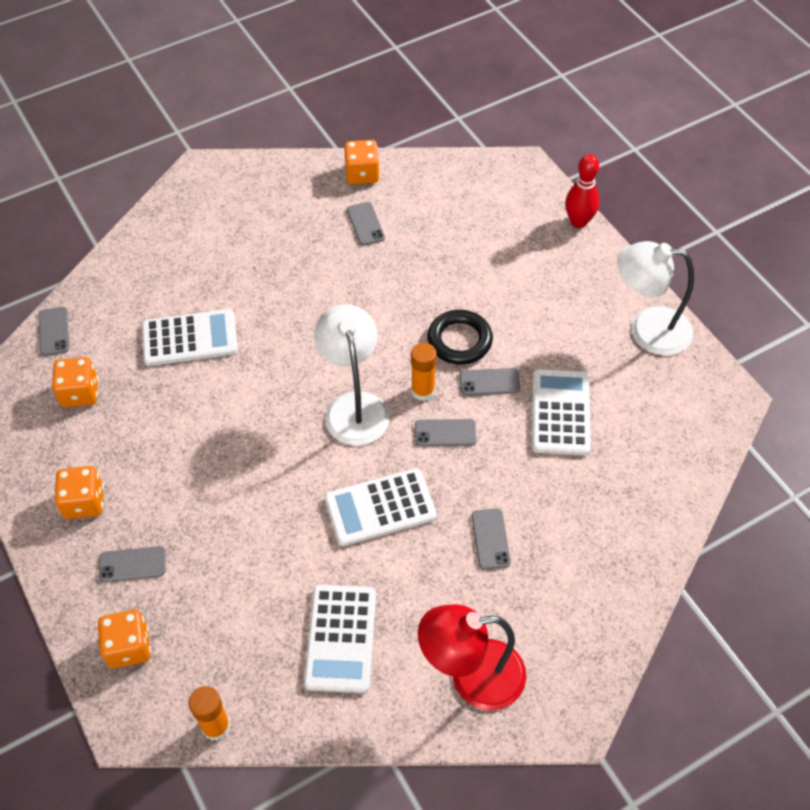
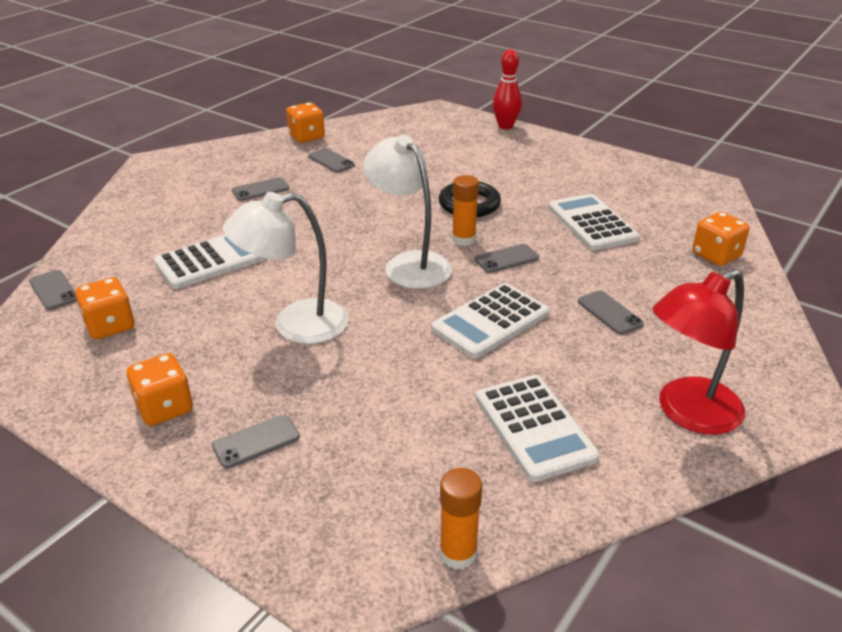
camera: 25 degrees left, 20 degrees down
(129, 647) = (299, 516): orange dice -> orange dice (716, 255)
(489, 382) = (516, 221): grey phone -> grey phone (260, 190)
(647, 330) = (612, 166): white lamp -> white lamp (295, 325)

